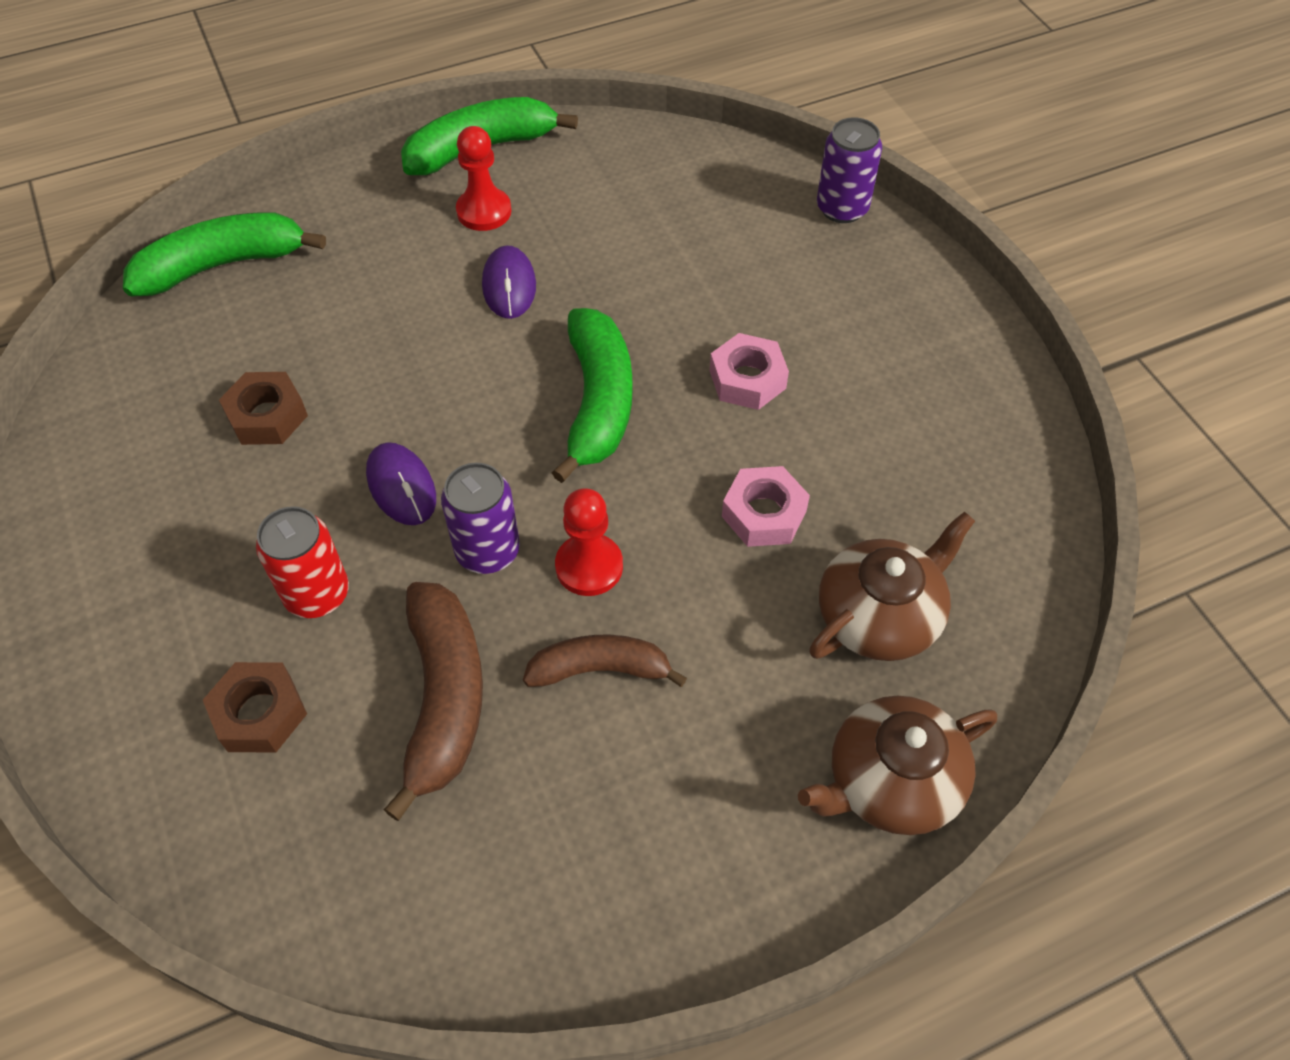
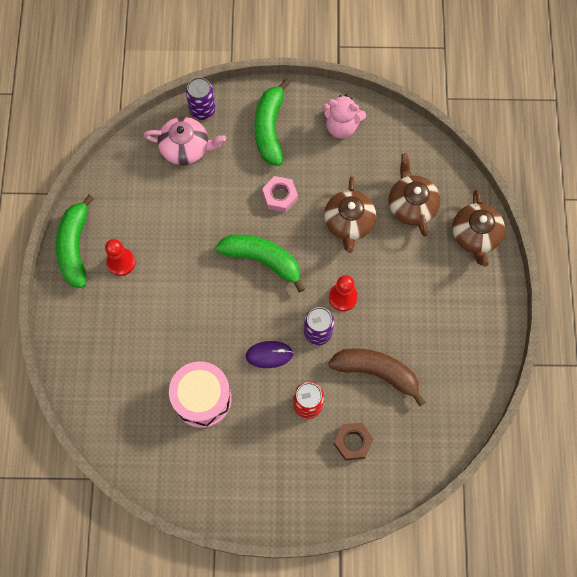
camera: 65 degrees left, 15 degrees up
(222, 265) = (94, 393): green banana -> green banana (270, 129)
(267, 416) = (202, 398): brown nut -> pink drum
(509, 286) = (176, 269): purple mouse -> none
(600, 669) = (390, 312): brown banana -> none
(753, 214) = (186, 148): none -> pink teapot
(764, 514) = (349, 222): pink nut -> brown teapot
(967, 421) = (341, 126): none -> pink teddy bear

